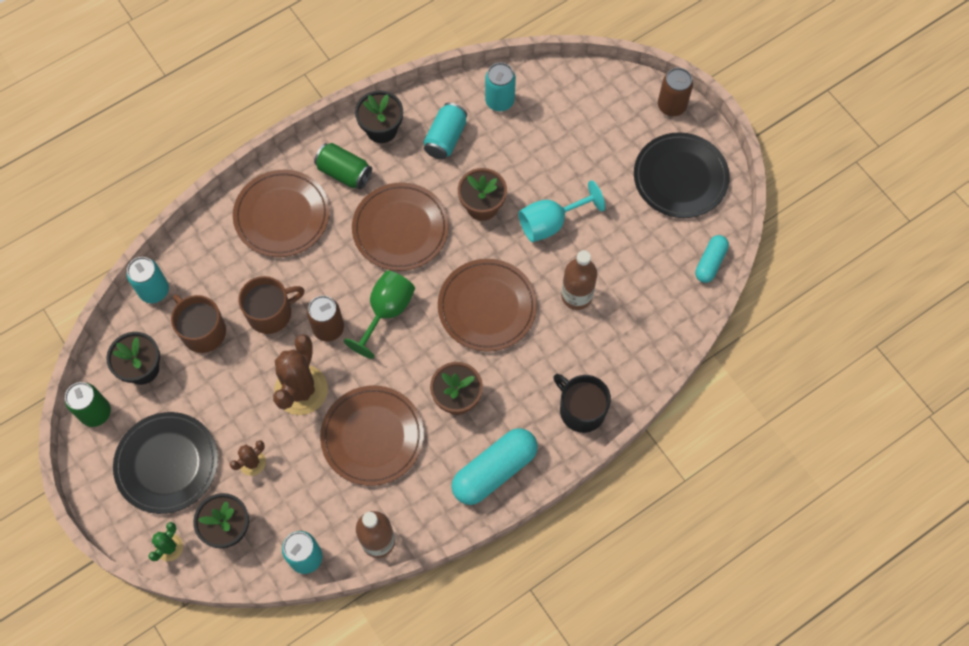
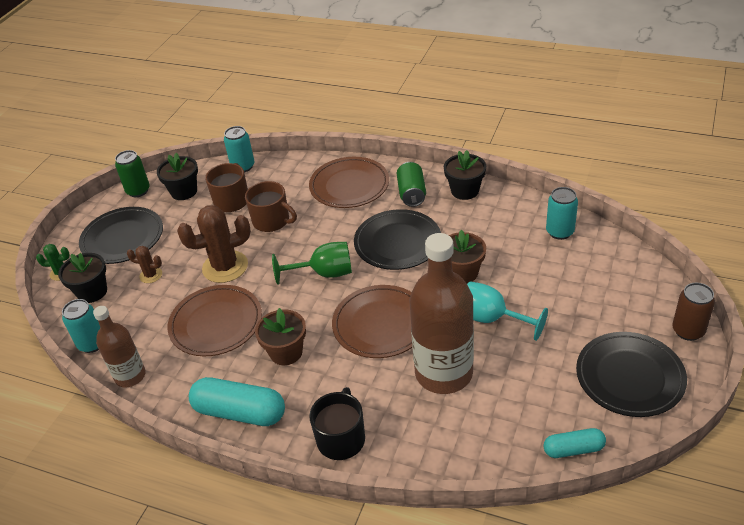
camera: 60 degrees right, 25 degrees down
(328, 328) = (284, 253): brown can -> none
(400, 229) = (397, 243): brown plate -> black plate
(445, 138) = (495, 223): turquoise can -> none
(576, 296) = (443, 373): brown bottle -> brown bottle, size x1.77

